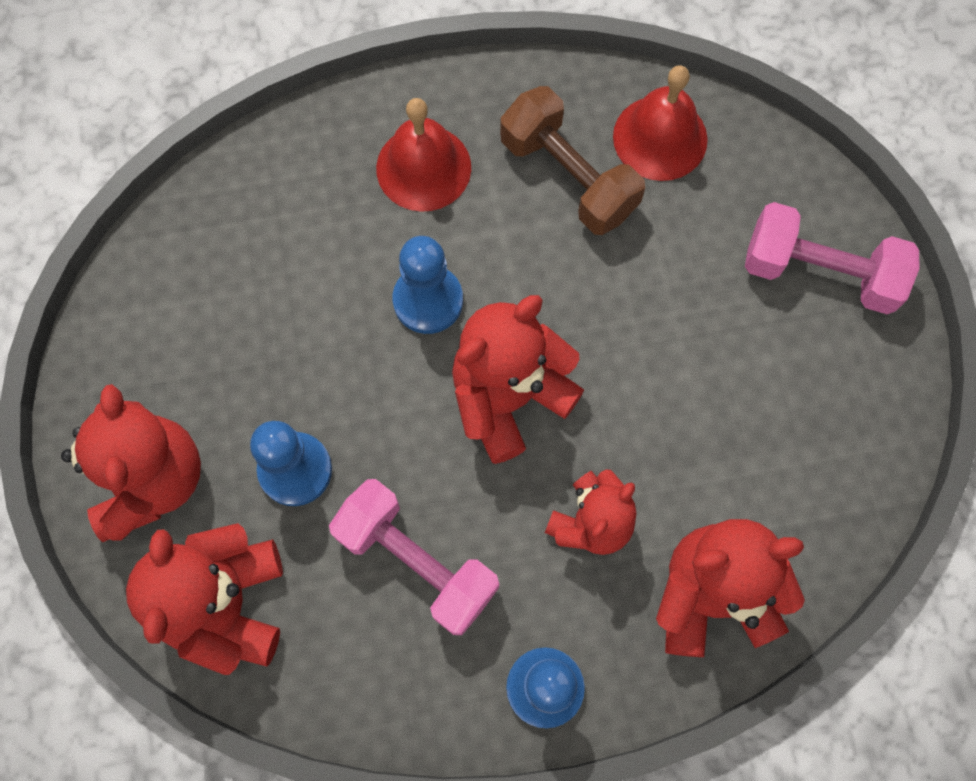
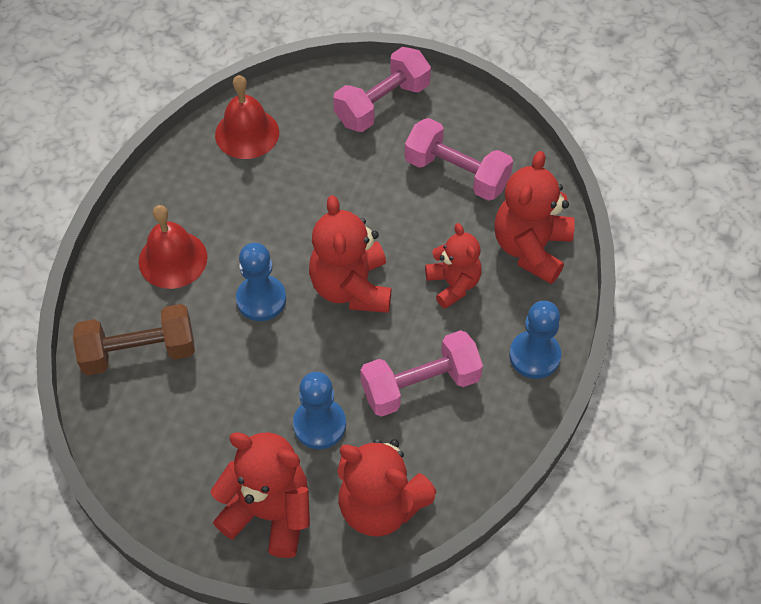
camera: 60 degrees left, 15 degrees down
(568, 177) = (236, 189): brown dumbbell -> brown dumbbell (139, 352)
(770, 431) = (456, 173): none -> pink dumbbell

